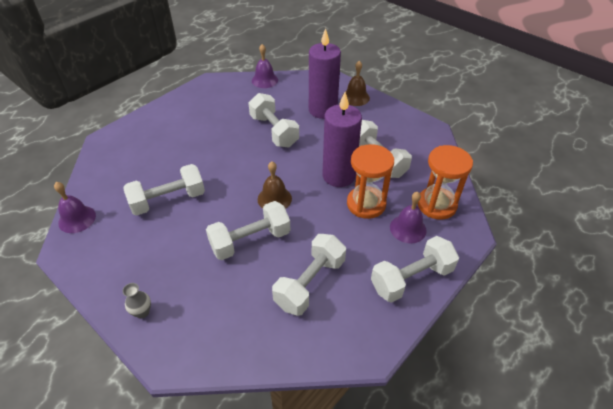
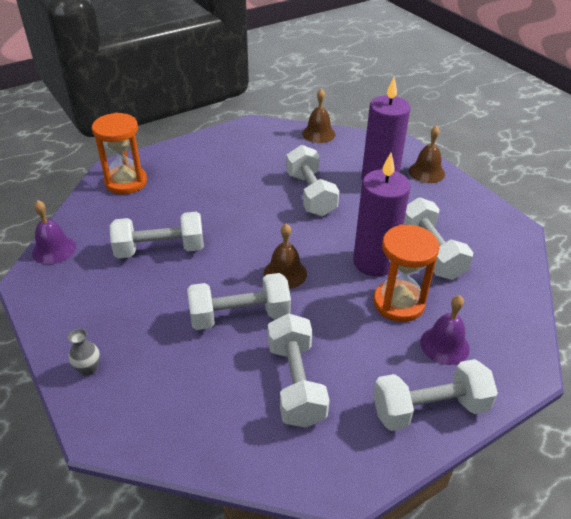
camera: 15 degrees right, 5 degrees down
(264, 80) = (318, 134): purple bell -> brown bell
(310, 283) = (296, 383): white dumbbell -> white dumbbell turned 60 degrees counterclockwise
(436, 205) = (493, 324): orange hourglass -> orange hourglass (126, 182)

